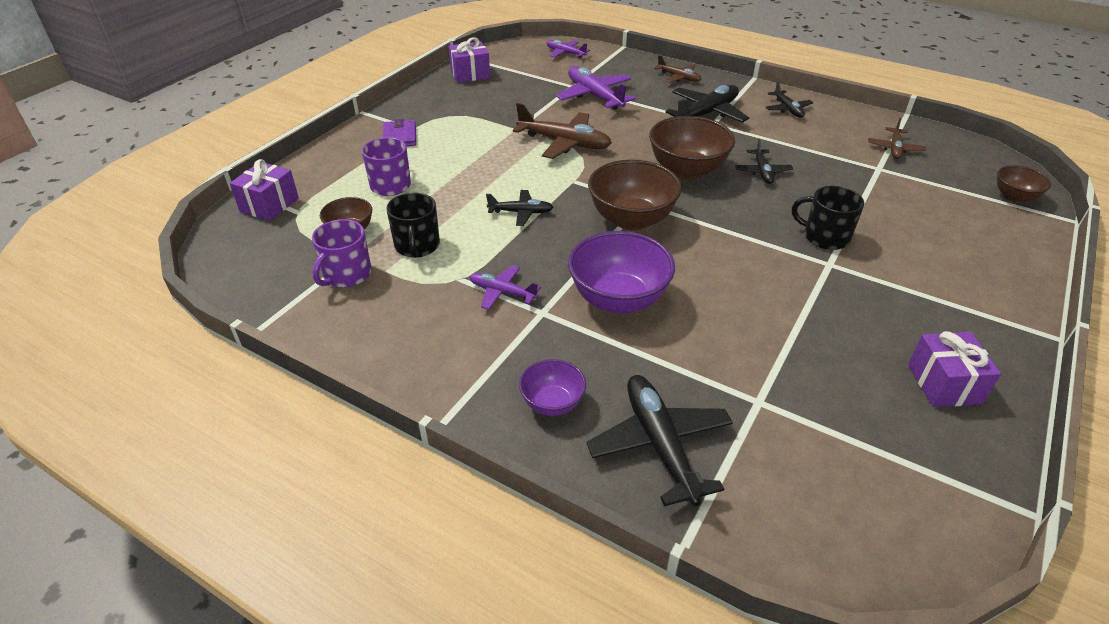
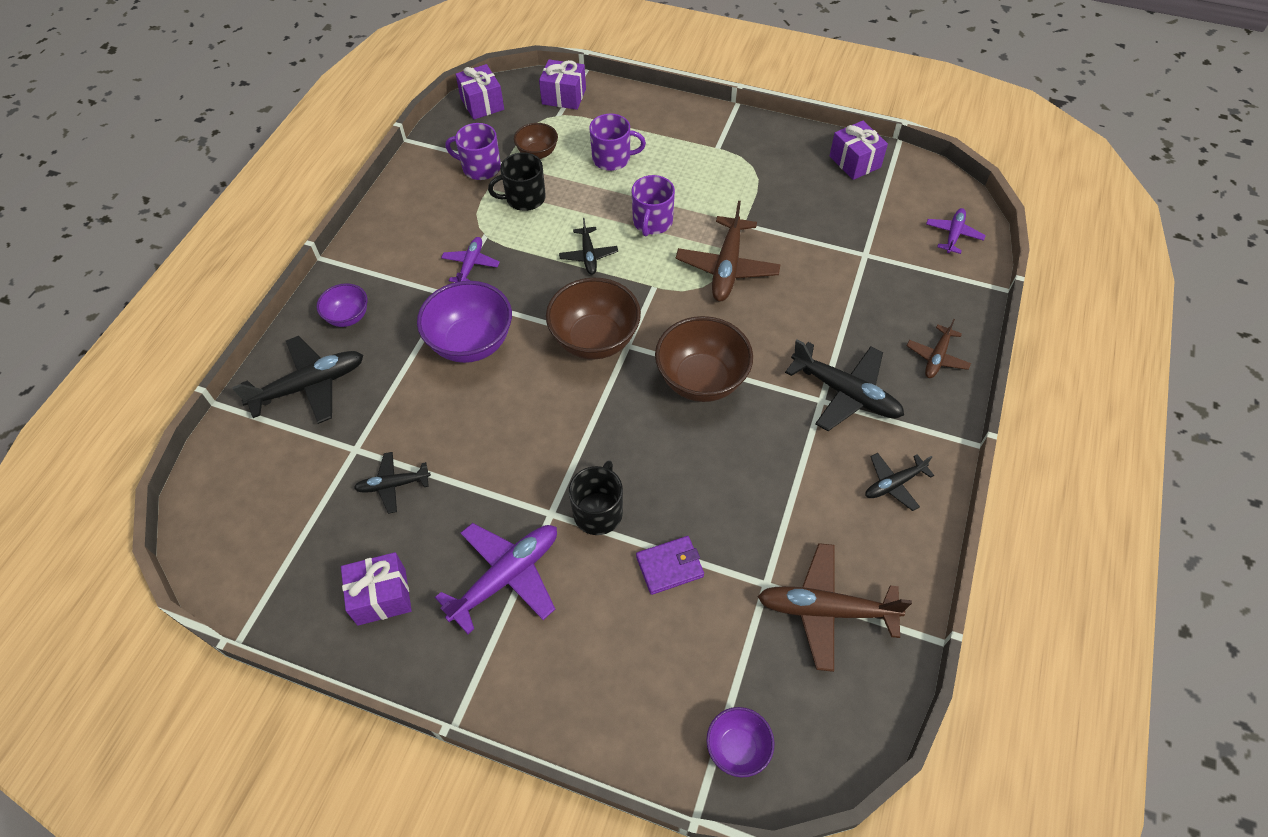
camera: 80 degrees right, 15 degrees up
(231, 265) = (482, 104): none -> purple gift
(399, 137) = (698, 142): purple wallet -> purple wallet (669, 566)
(492, 172) = (652, 222): none -> purple mug
(594, 96) = (847, 278): purple plane -> purple plane (506, 576)
(762, 172) = (719, 453): black plane -> black plane (393, 485)
(894, 148) = (825, 610): brown plane -> brown plane, size x1.74
(1014, 197) = (737, 748): brown bowl -> purple bowl

